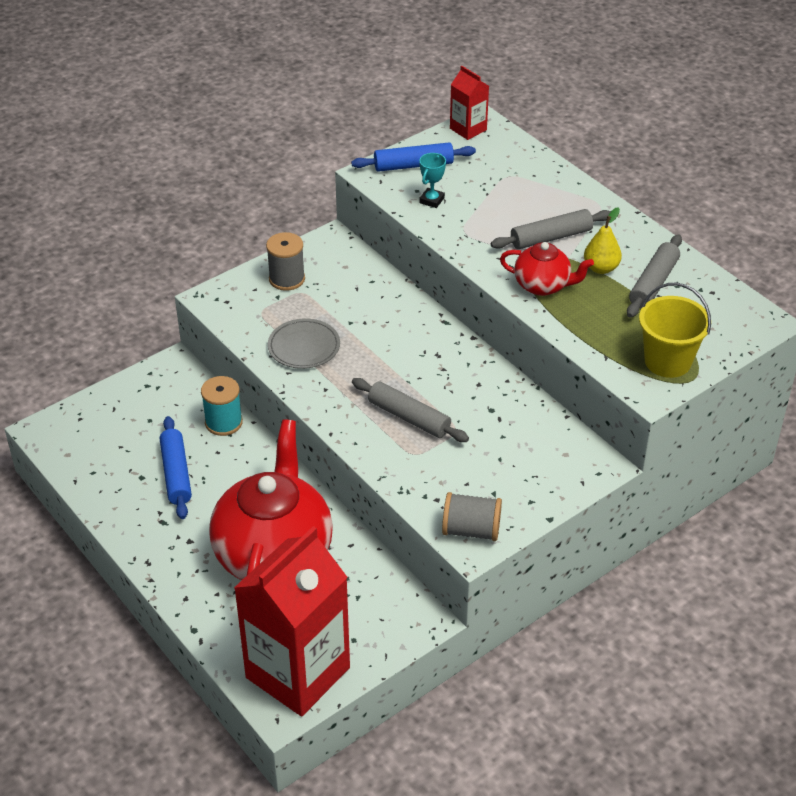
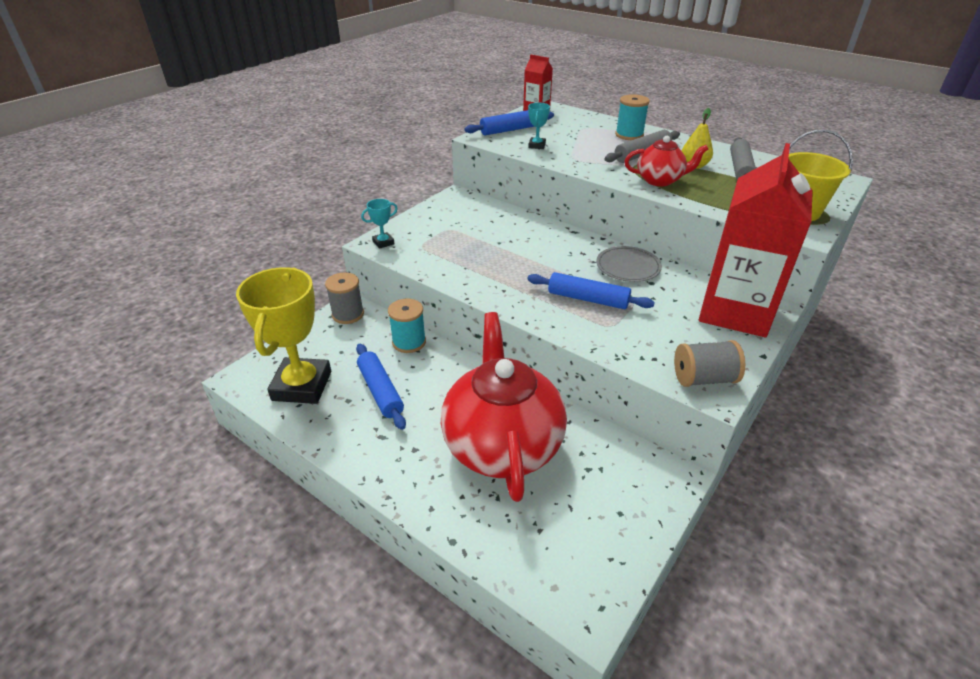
camera: 15 degrees left, 5 degrees down
(100, 452) = (302, 386): none -> yellow trophy
(221, 299) = (383, 242): none -> turquoise trophy
(287, 279) = (433, 222): grey spool -> grey spool (348, 314)
(298, 672) = (583, 564): red carton -> red carton (735, 311)
(304, 347) = (469, 264): grey plate -> grey plate (628, 267)
(409, 417) = (588, 299): grey rolling pin -> blue rolling pin
(558, 199) = (629, 135): none -> turquoise spool

